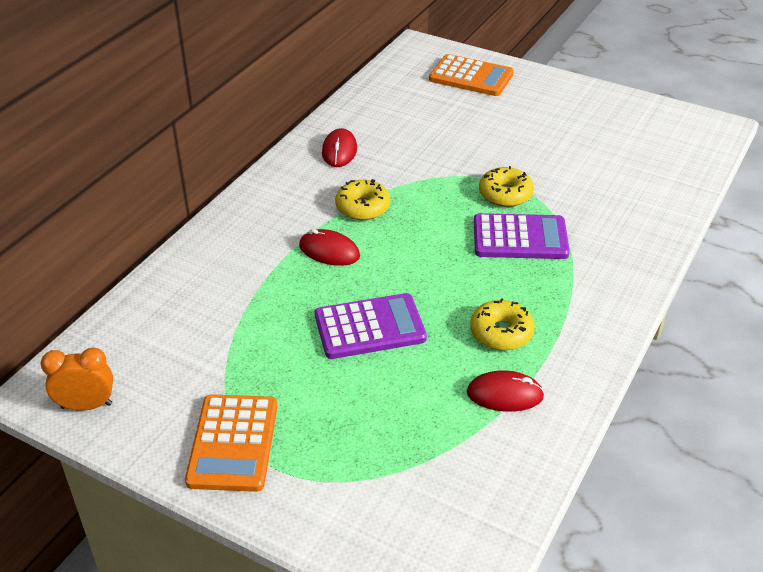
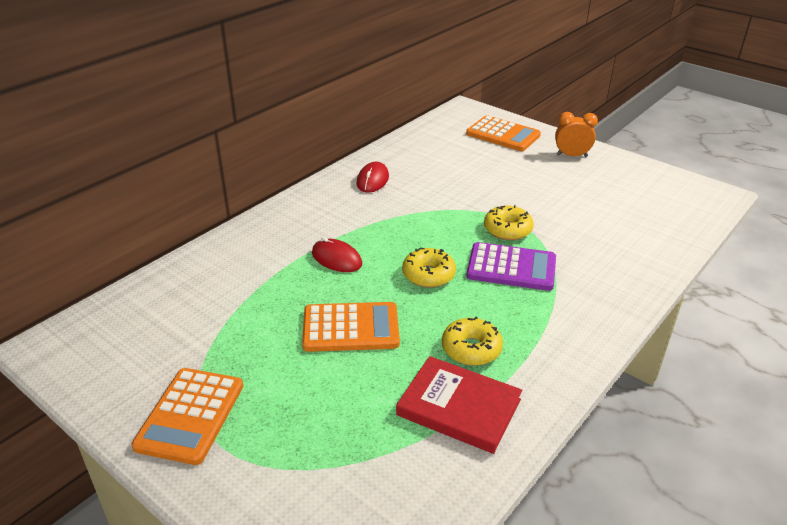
camera: 10 degrees right, 5 degrees down
(86, 406) = (77, 363): orange clock -> orange clock (571, 155)
(363, 207) = (378, 226): yellow donut -> yellow donut (428, 275)
(370, 327) = (351, 328): purple calculator -> orange calculator
(505, 394) = (459, 407): red mouse -> red book

